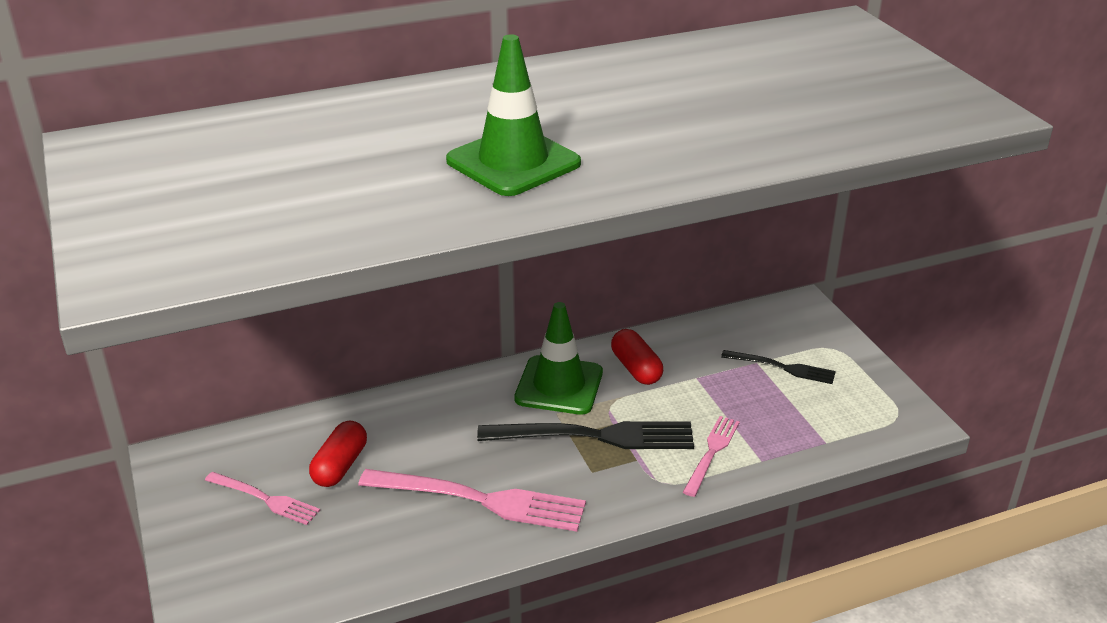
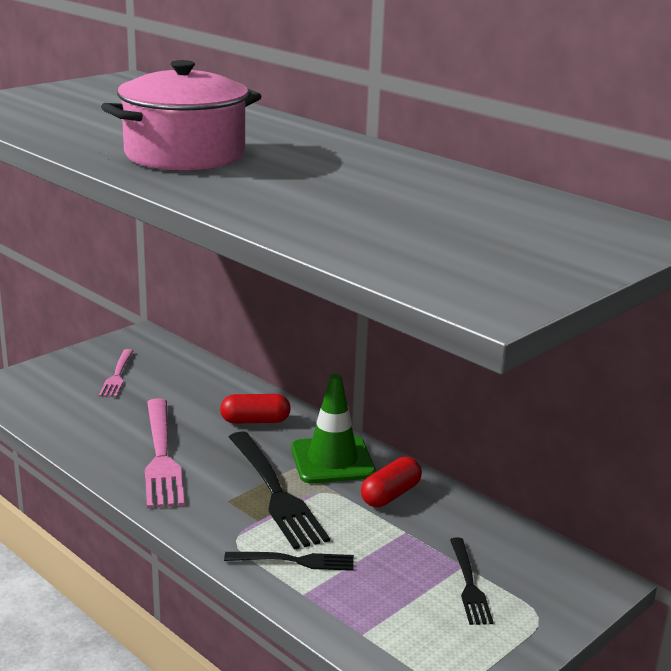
camera: 65 degrees right, 10 degrees down
(340, 466) = (167, 392): red capsule -> red capsule (255, 421)
(513, 162) = (185, 155): green traffic cone -> pink pot
(711, 452) = (295, 561): pink fork -> black fork

